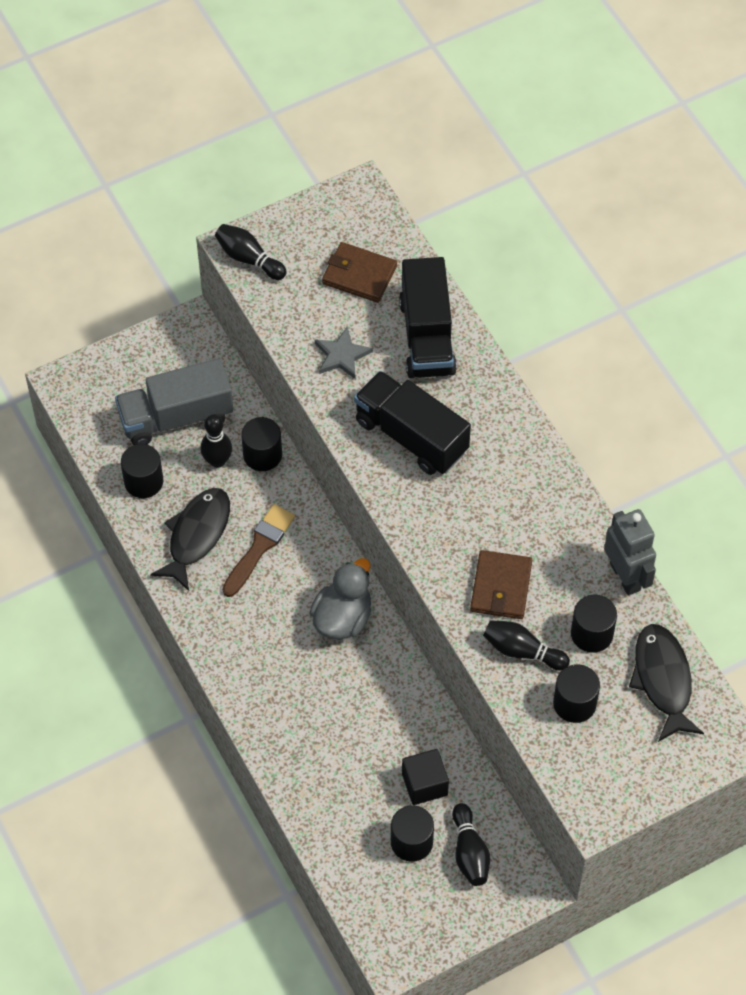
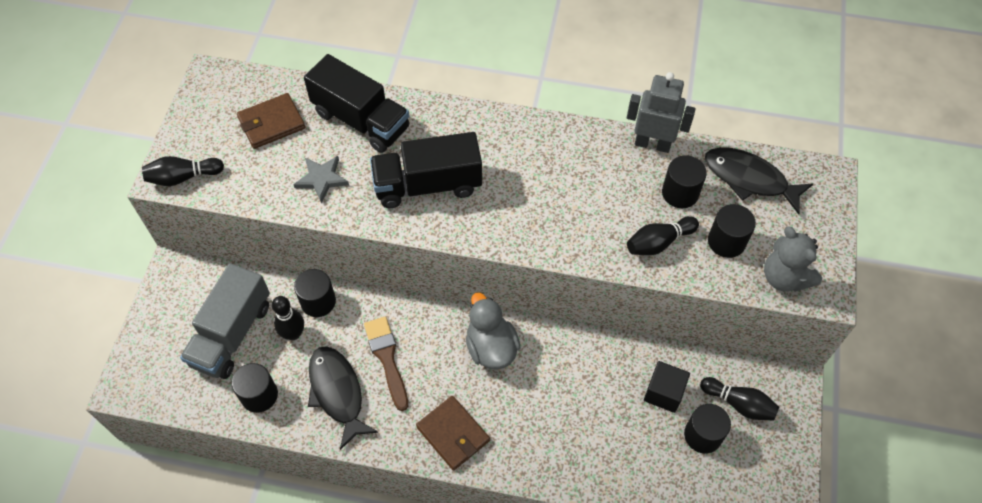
camera: 50 degrees left, 0 degrees up
(501, 587) = (597, 219): brown wallet -> brown wallet (453, 434)
(580, 773) = (784, 277): none -> grey teddy bear

